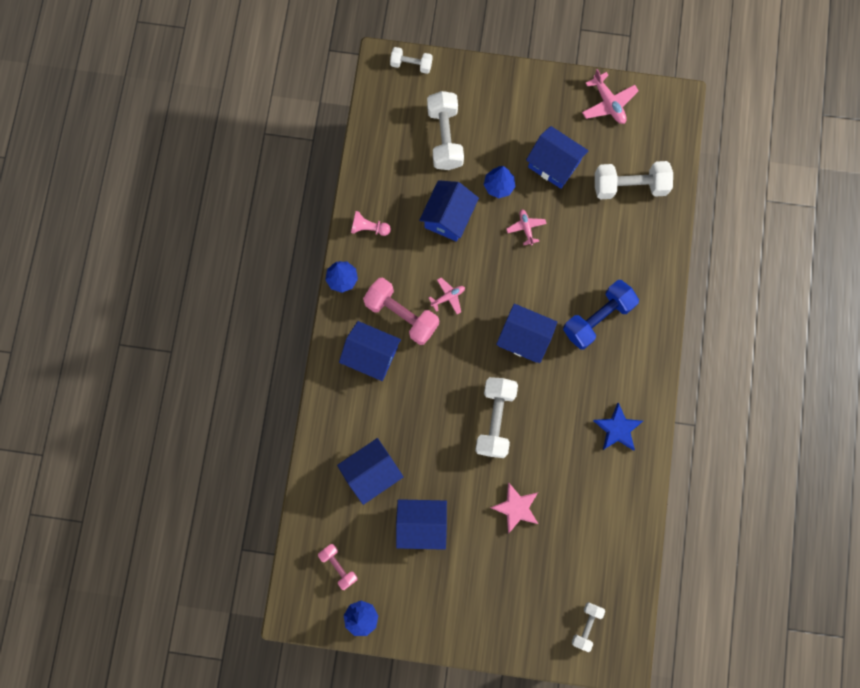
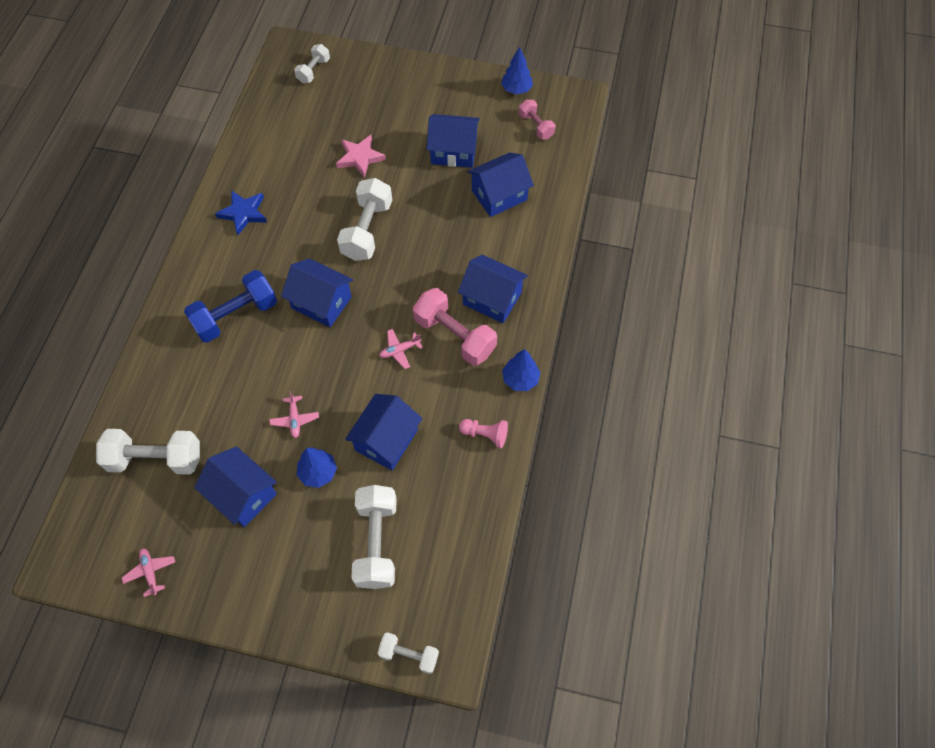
camera: 175 degrees left, 15 degrees down
(608, 103) = (150, 572): pink plane -> pink plane, size x0.64

